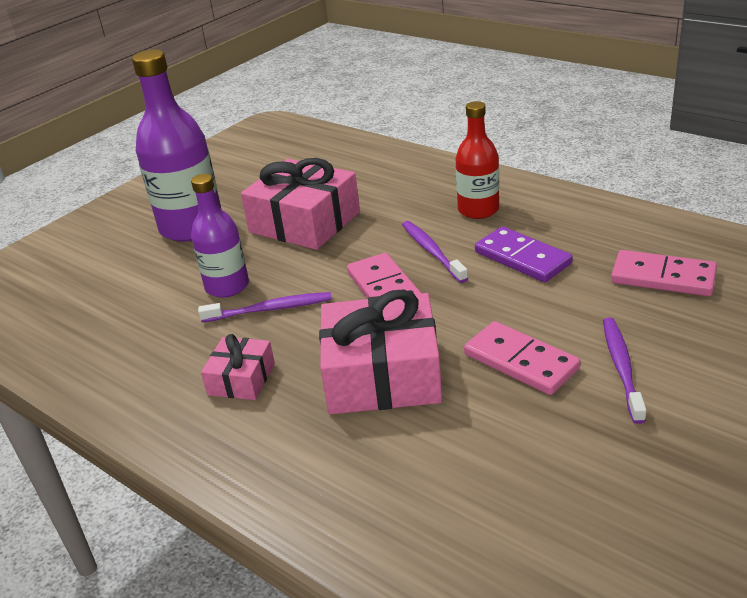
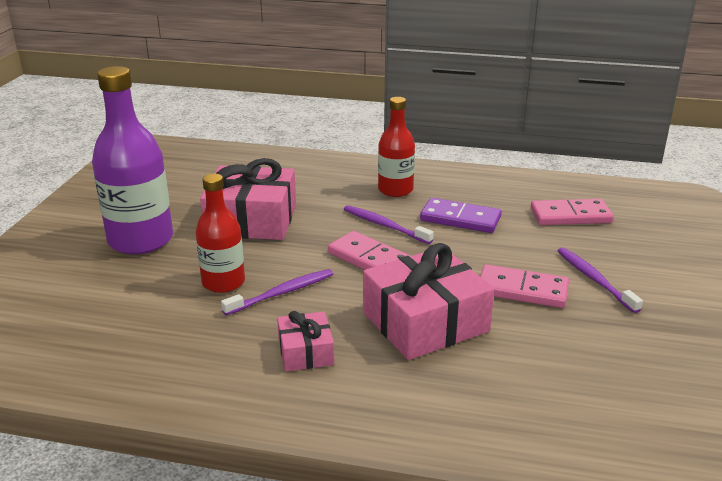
camera: 30 degrees left, 5 degrees down
(227, 286) = (223, 282): purple bottle -> red bottle

